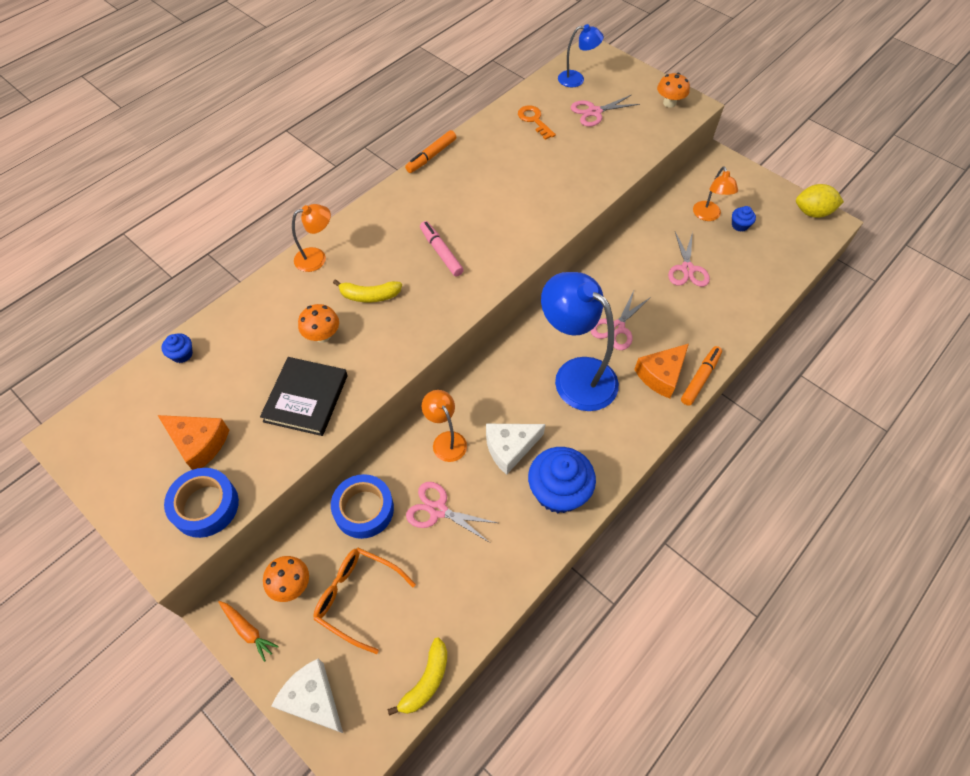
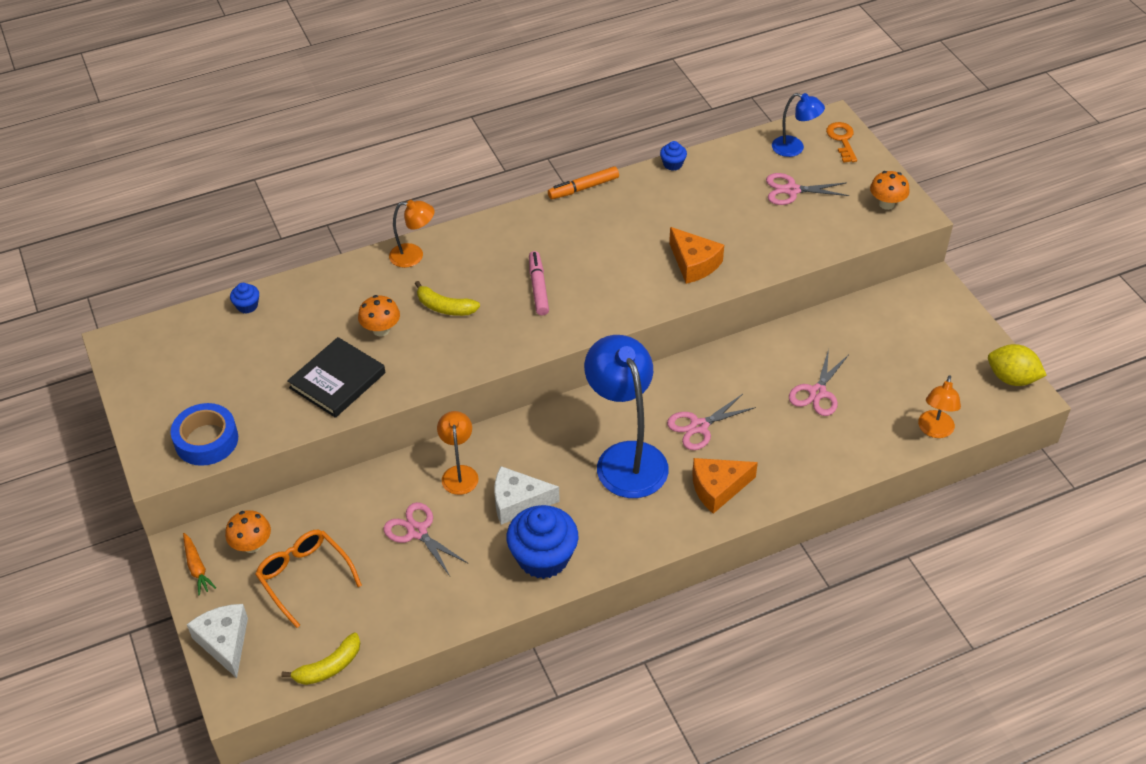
camera: 25 degrees right, 10 degrees down
(199, 444) = (225, 387): orange cheese -> orange cheese (694, 263)
(364, 509) = (349, 506): blue tape -> none
(534, 120) = (717, 181): orange key -> orange key (842, 140)
(700, 378) = (759, 506): orange marker -> none
(708, 216) = (880, 344): orange lamp -> orange lamp (934, 430)
(739, 225) = (911, 365): blue cupcake -> blue cupcake (672, 164)

